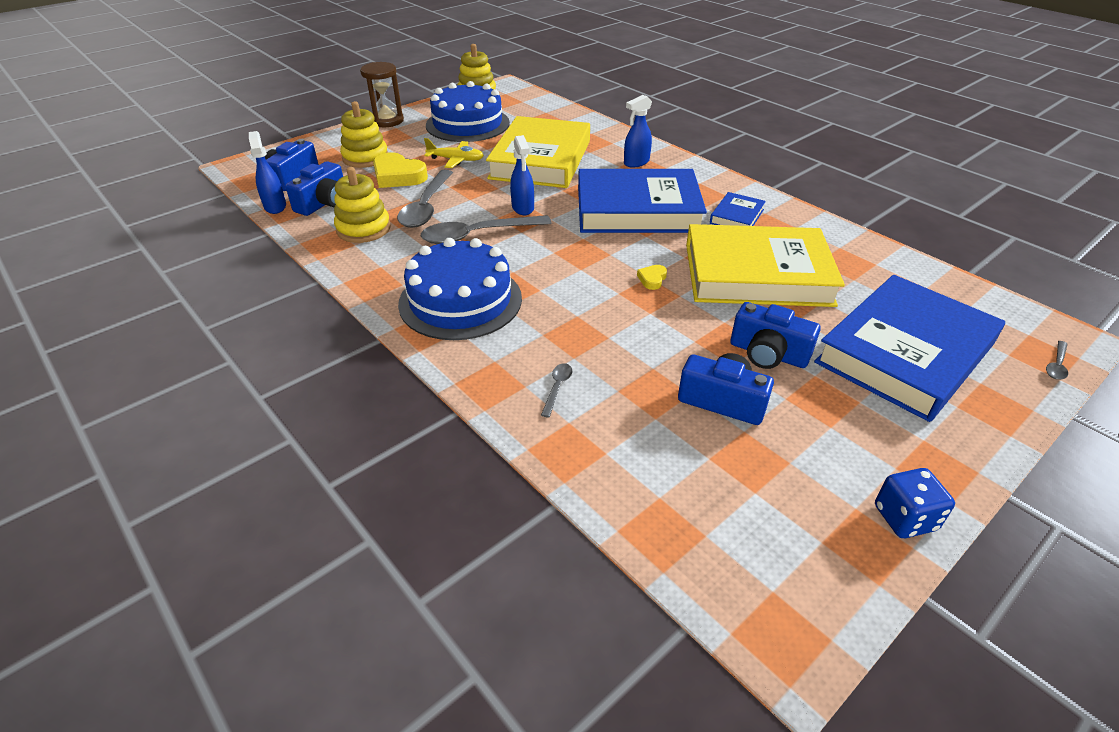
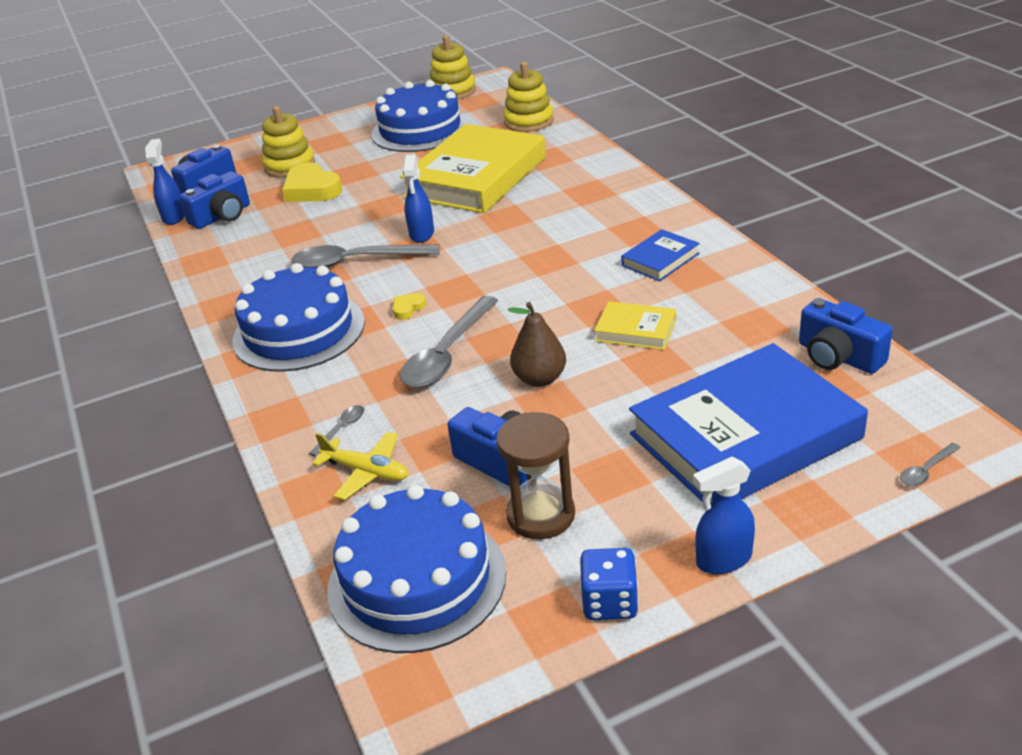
camera: 20 degrees right, 5 degrees down
(363, 229) = (246, 247): yellow stacking toy -> yellow stacking toy (529, 122)
(387, 121) = (335, 123): brown hourglass -> brown hourglass (541, 515)
(426, 207) = (321, 227): grey spoon -> grey spoon (447, 354)
(456, 160) = (383, 173): yellow plane -> yellow plane (366, 472)
(636, 162) = (584, 186): blue spray bottle -> blue spray bottle (723, 560)
(637, 210) = (548, 244): blue book -> none
(652, 279) = (512, 325): yellow heart -> yellow heart (408, 308)
(706, 322) = (539, 379): none -> brown pear
(721, 526) = (417, 580): none -> blue cake
(757, 274) = (635, 330): yellow book -> yellow book, size x0.44
(768, 353) = (584, 419): blue camera -> blue camera (838, 356)

